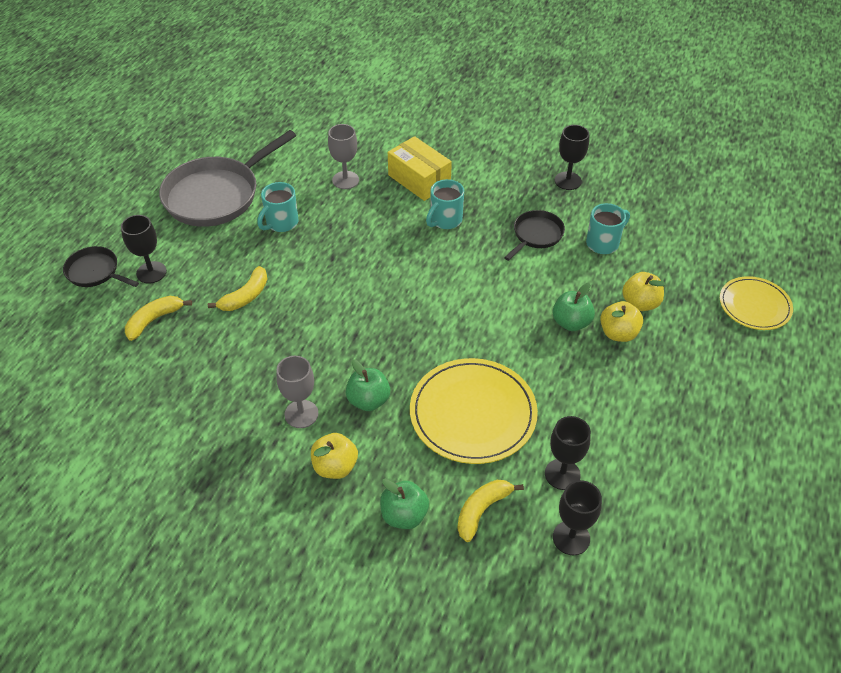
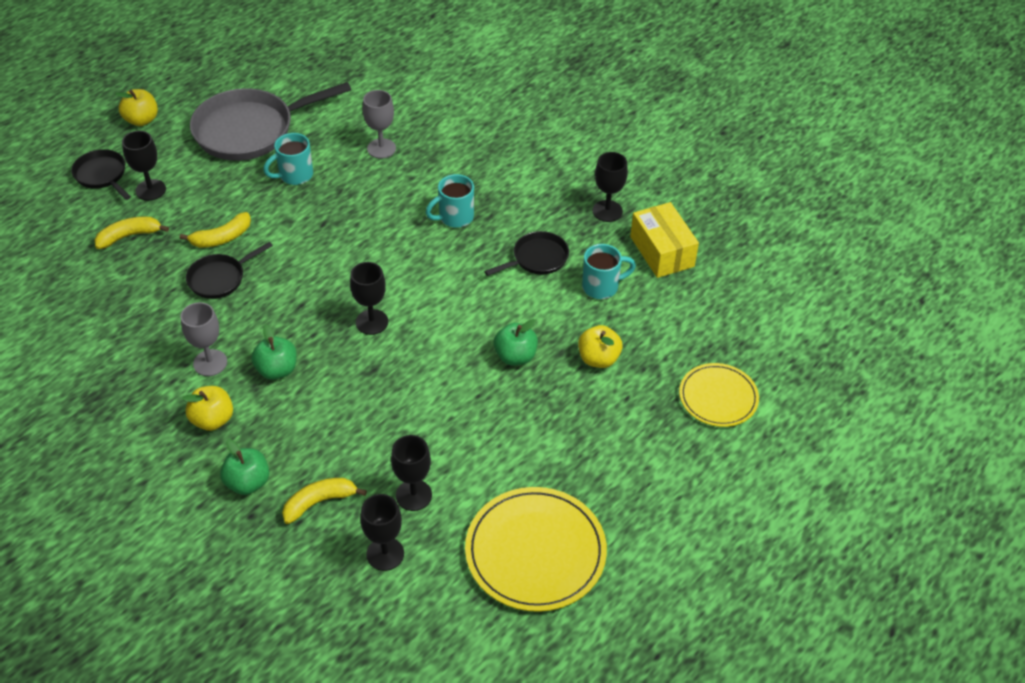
camera: 20 degrees right, 0 degrees up
(265, 333) = (220, 278): none -> black pan
(419, 180) = (455, 168): yellow box -> yellow box (662, 251)
(428, 331) = (372, 322): none -> black goblet
(473, 413) = (365, 412): yellow plate -> yellow plate (535, 551)
(618, 333) = (556, 381): yellow apple -> yellow apple (141, 120)

